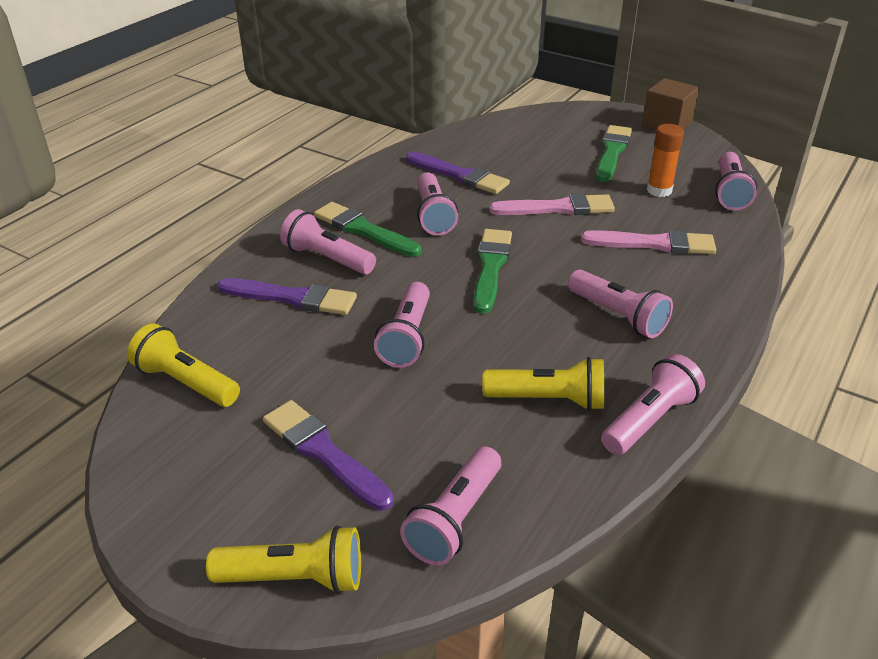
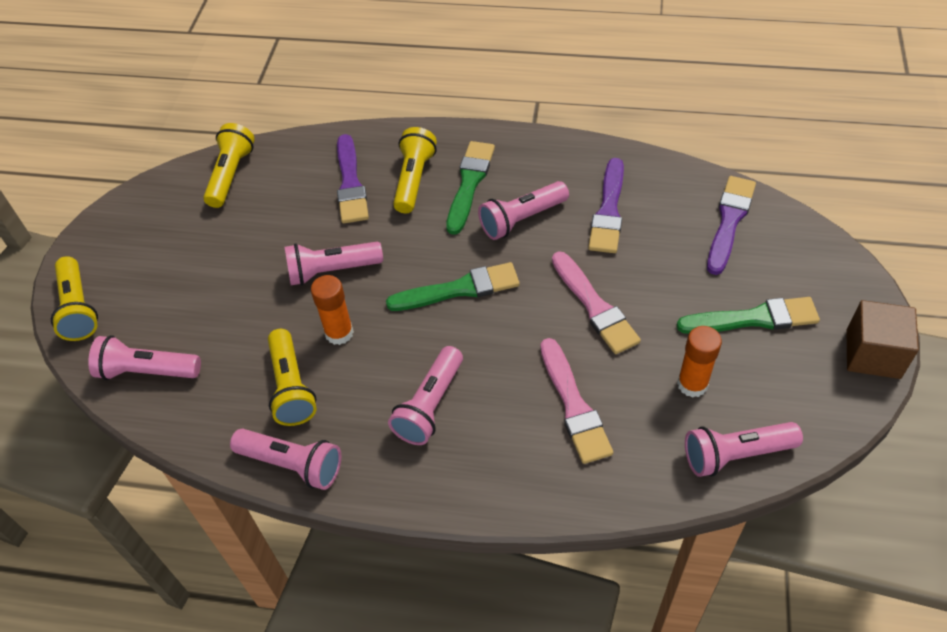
camera: 70 degrees right, 15 degrees up
(324, 452) = (188, 276): purple brush -> purple brush (729, 221)
(327, 259) = (413, 180): pink flashlight -> yellow flashlight
(496, 351) = (339, 333): none -> orange glue stick

